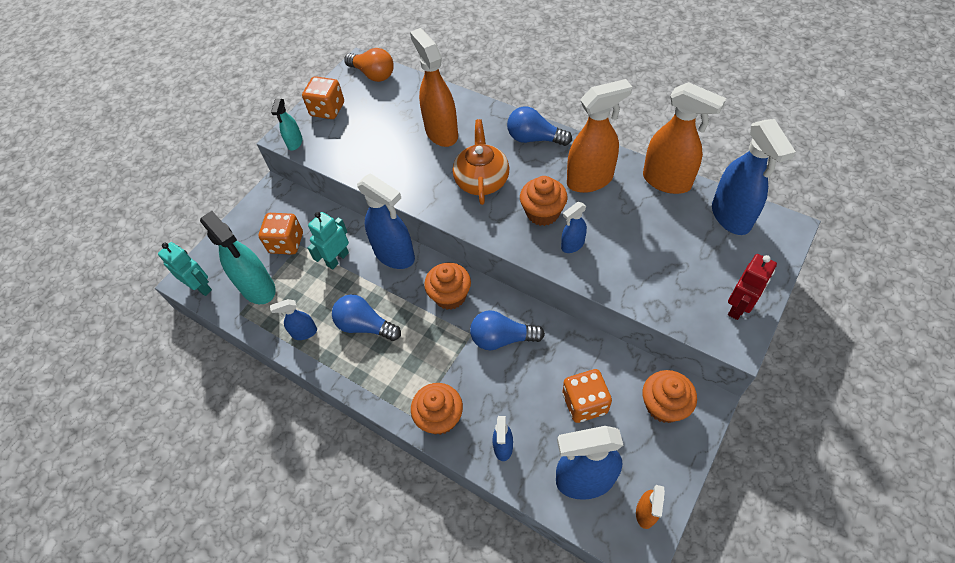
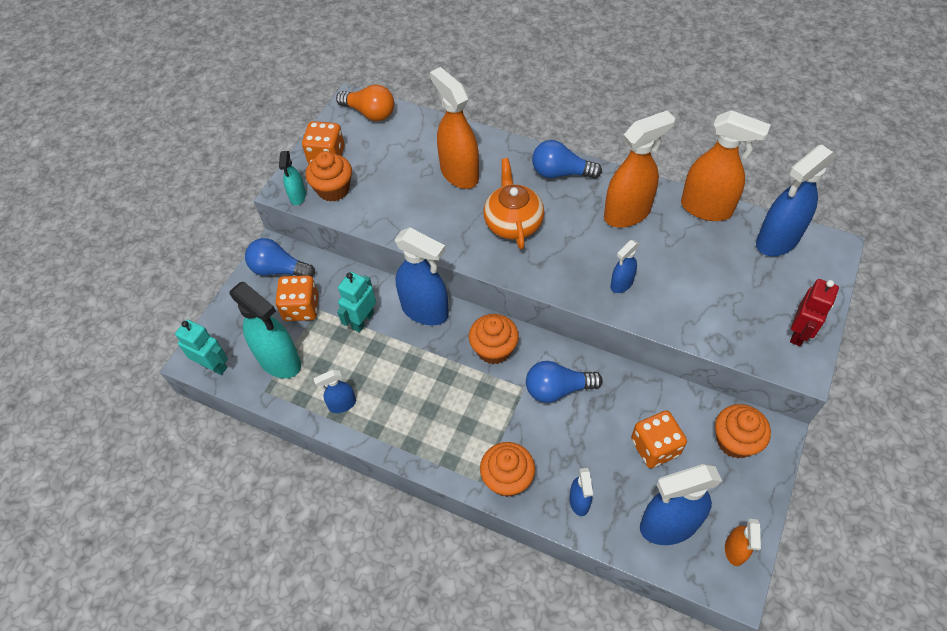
camera: 10 degrees left, 0 degrees up
(365, 326) = (408, 390): blue light bulb -> blue light bulb (279, 269)
(542, 213) = (584, 252): orange cupcake -> orange cupcake (333, 189)
(731, 217) = (777, 241): blue spray bottle -> blue spray bottle turned 75 degrees clockwise

